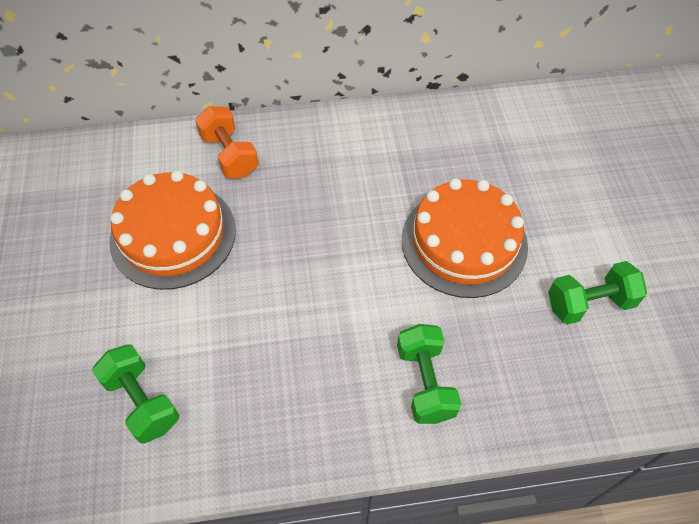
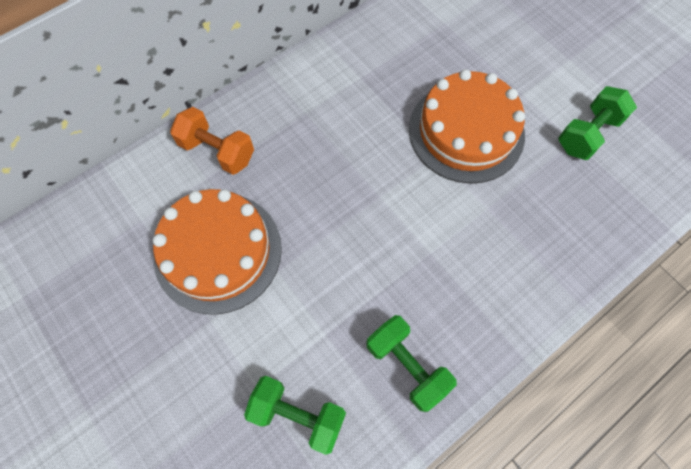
camera: 30 degrees left, 10 degrees up
(425, 382) = (512, 264): green dumbbell -> green dumbbell (407, 365)

